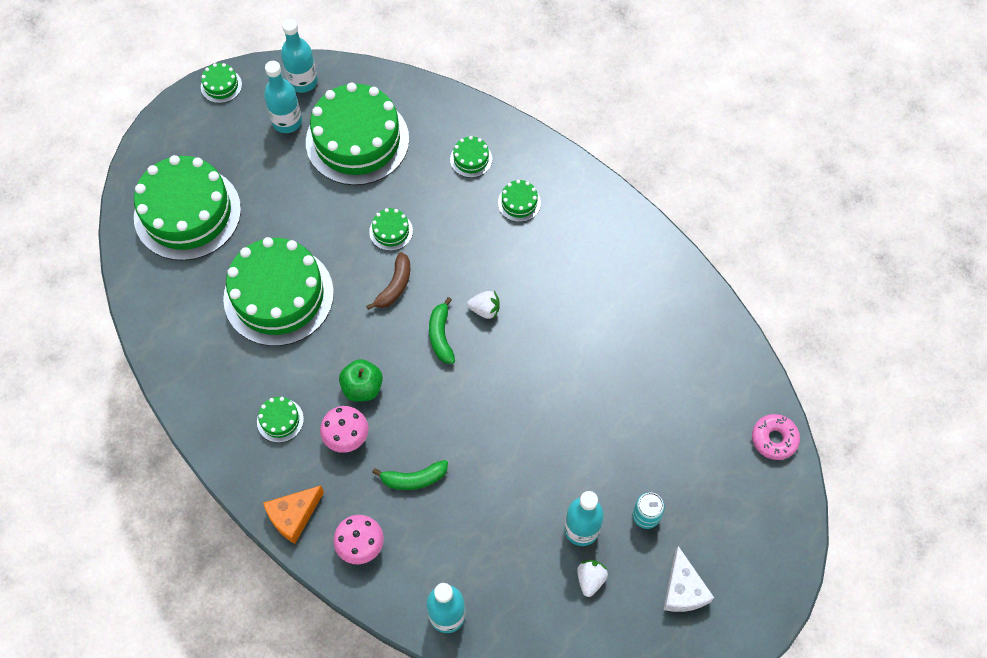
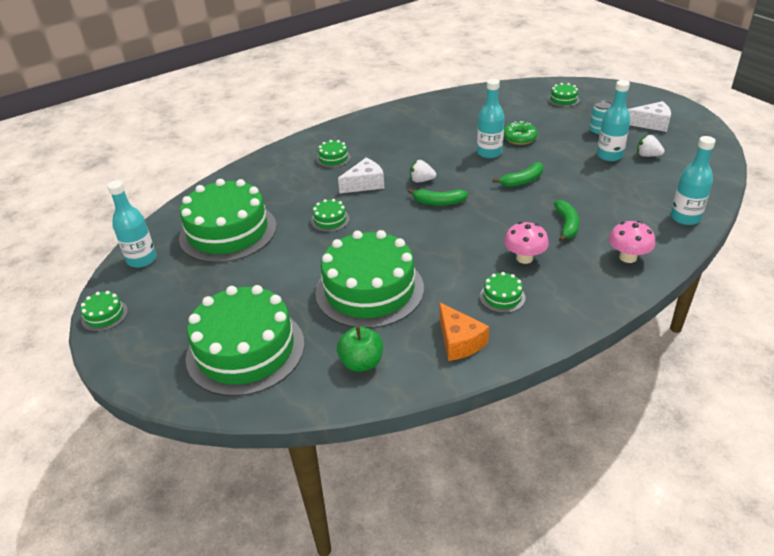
camera: 75 degrees left, 25 degrees down
(287, 122) = (180, 272): turquoise bottle -> turquoise bottle (489, 153)
(293, 516) = (601, 295): orange cheese -> orange cheese (459, 341)
(362, 388) = (478, 246): green apple -> green apple (361, 363)
(395, 286) = (384, 222): brown banana -> none
(468, 250) = (365, 184): none -> white cheese
(471, 159) = (282, 176): green cake -> green cake (563, 100)
(485, 310) = (421, 180): white strawberry -> white strawberry turned 105 degrees counterclockwise
(501, 424) = (522, 181): none -> green banana
(608, 413) = (519, 138): none -> green donut
(774, 439) = (545, 86): pink donut -> none

